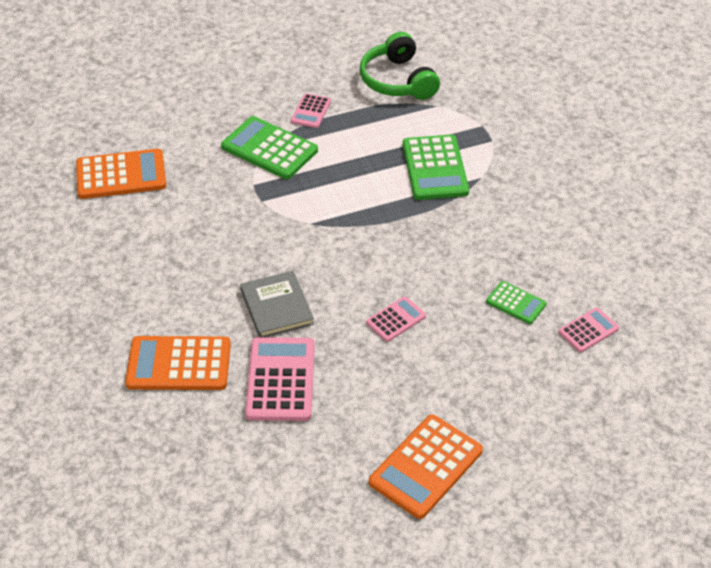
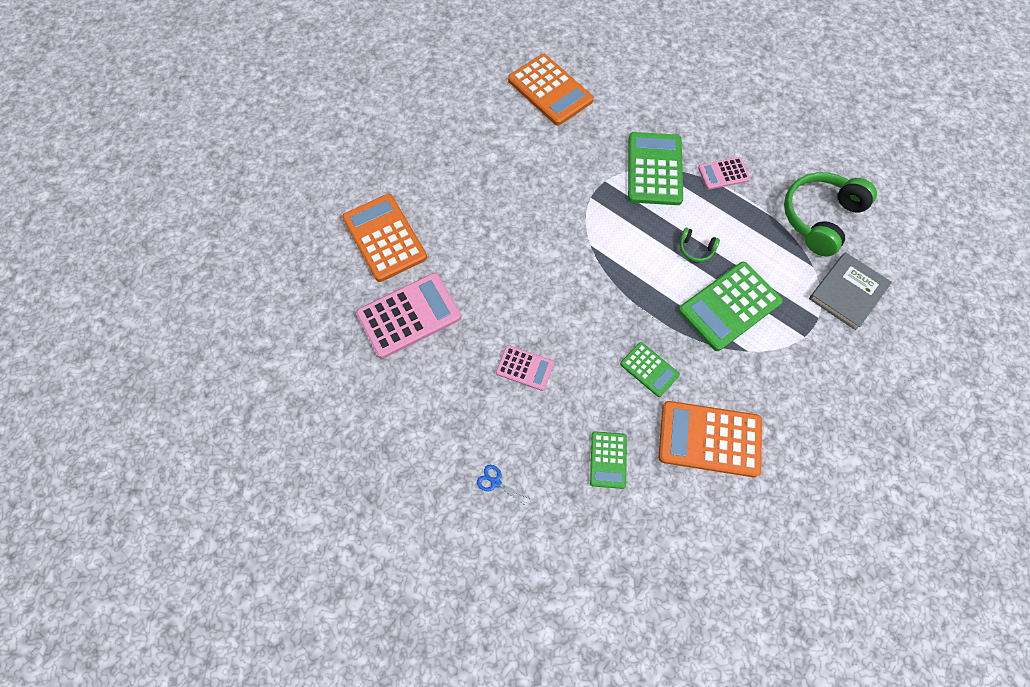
camera: 60 degrees right, 20 degrees up
(276, 307) = (482, 271): grey book -> grey book (847, 292)
(368, 162) = (696, 249): none -> green headphones
(425, 466) = (378, 474): orange calculator -> orange calculator (709, 439)
(455, 241) = (649, 369): none -> green calculator
(488, 385) = (495, 482): none -> blue scissors
(588, 330) = (616, 544): pink calculator -> none

